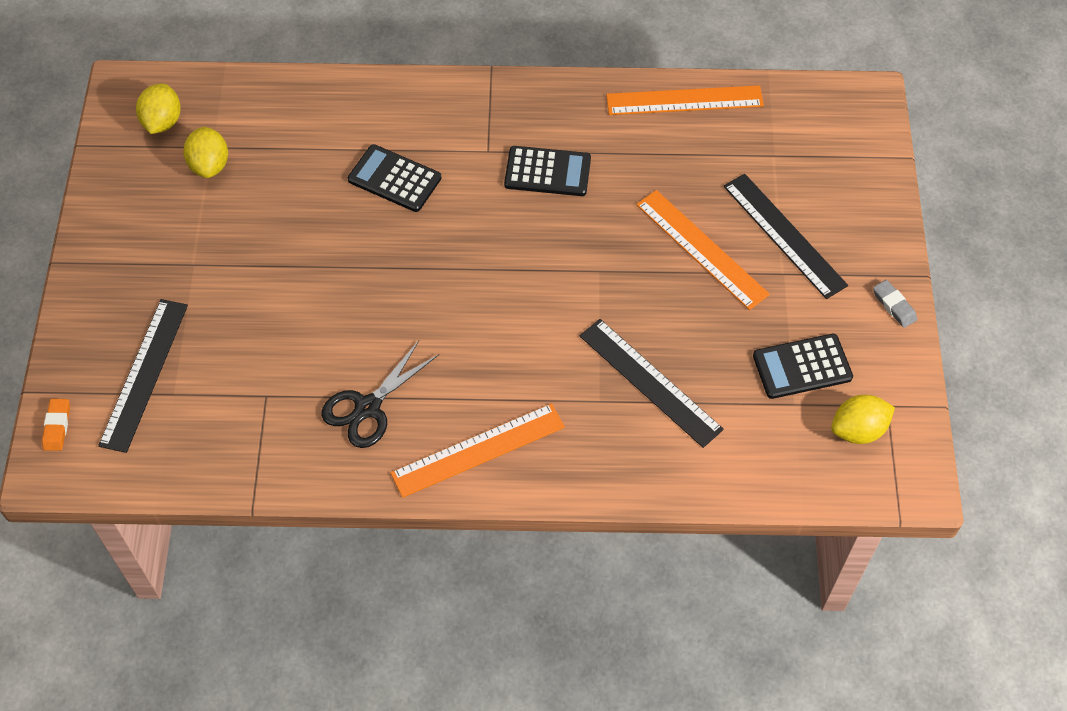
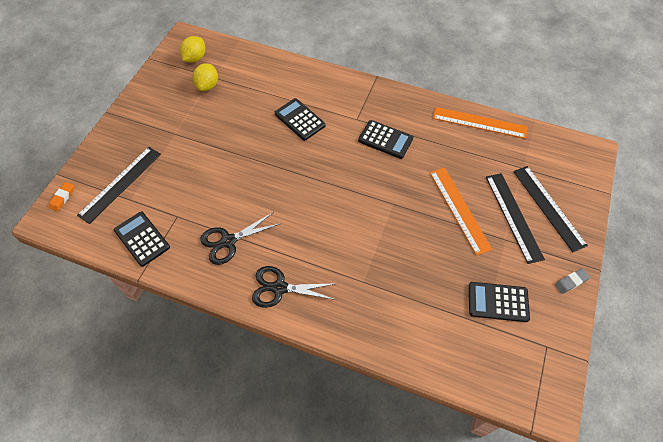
camera: 20 degrees right, 0 degrees up
(226, 448) = (142, 239): none -> black calculator
(478, 450) = (279, 288): orange ruler -> black scissors
(650, 382) = (398, 280): black ruler -> black ruler (548, 207)
(858, 430) = (522, 356): yellow lemon -> none
(894, 306) = (571, 282): grey eraser -> grey eraser turned 75 degrees clockwise

